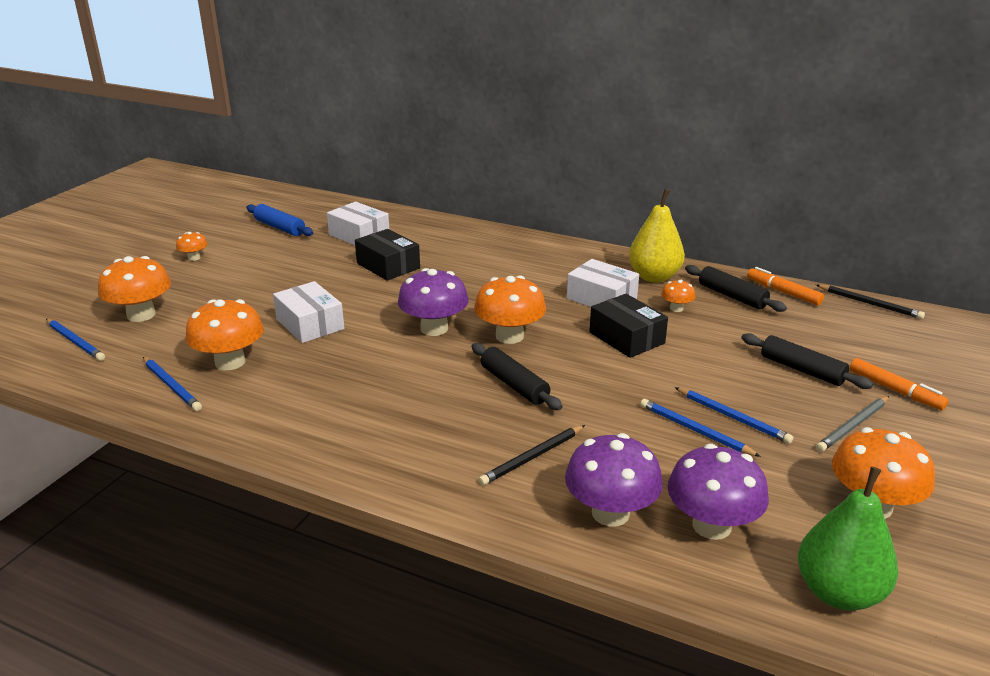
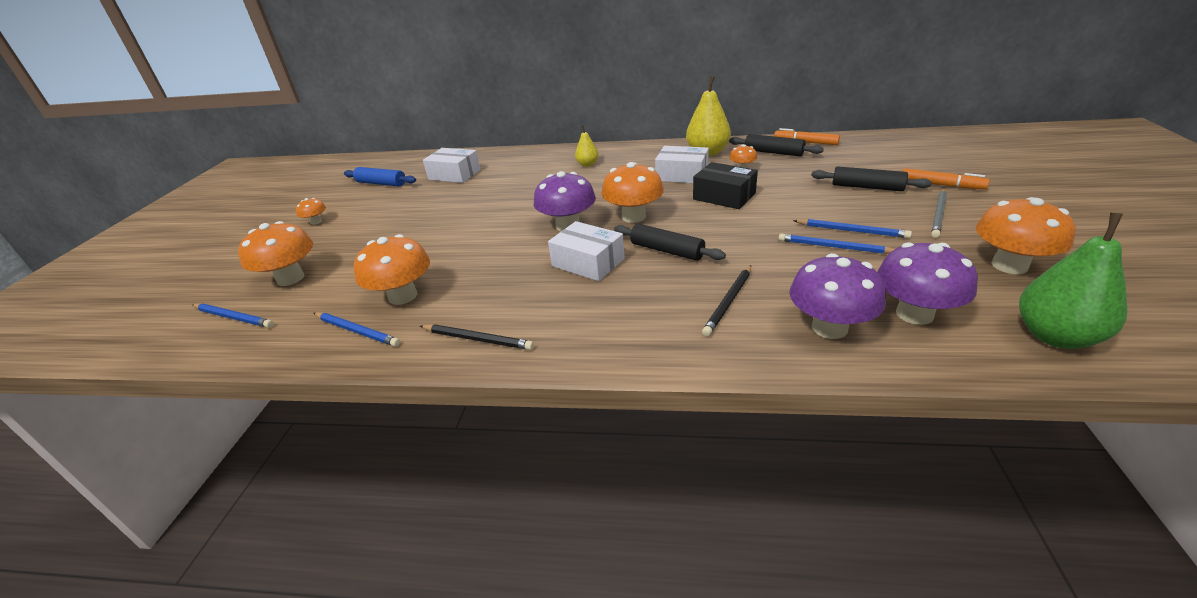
camera: 15 degrees left, 5 degrees up
(310, 324) = (457, 248): white box -> white box (588, 262)
(388, 266) = (494, 190): black box -> none
(507, 258) = (587, 164): none -> yellow pear
(870, 304) = (868, 136): black pencil -> black pencil (478, 339)

